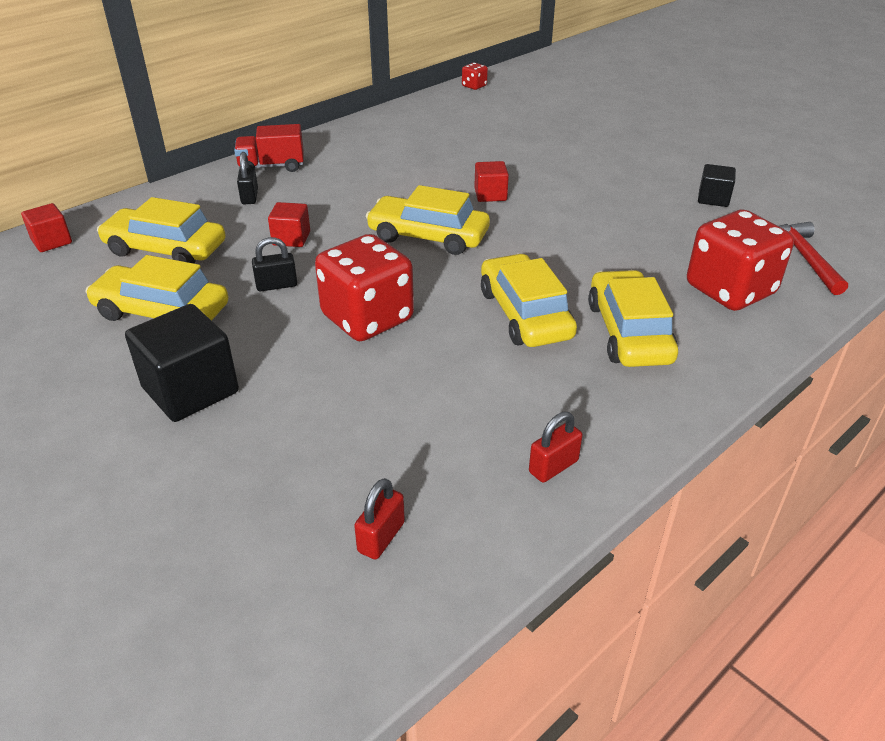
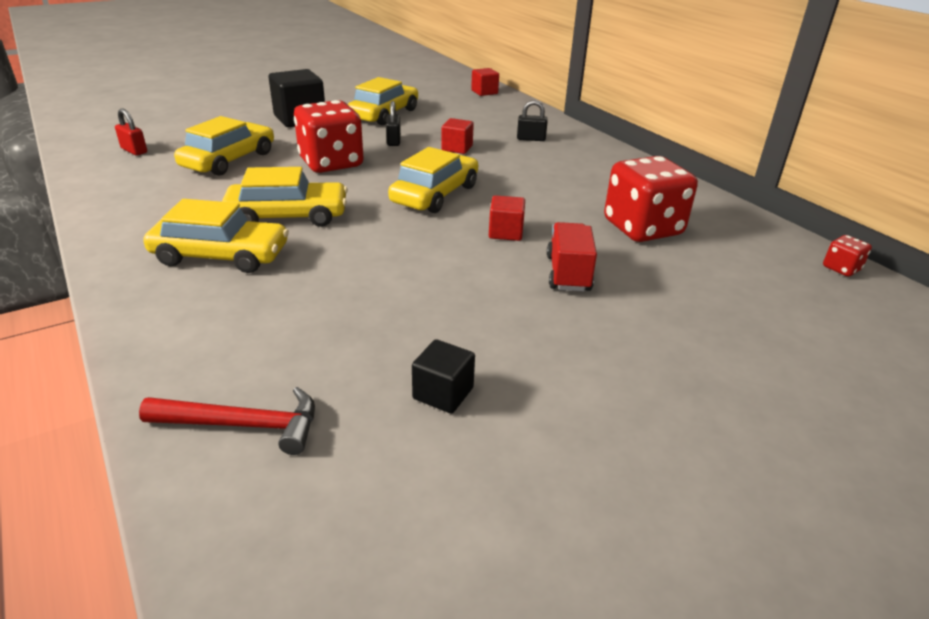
camera: 100 degrees right, 5 degrees down
(166, 249) = (460, 116): yellow car -> yellow car (229, 160)
(272, 166) = (586, 148): red truck -> red truck (568, 273)
(553, 466) = (120, 198): red padlock -> none
(730, 290) = (230, 333): red dice -> red dice (642, 228)

